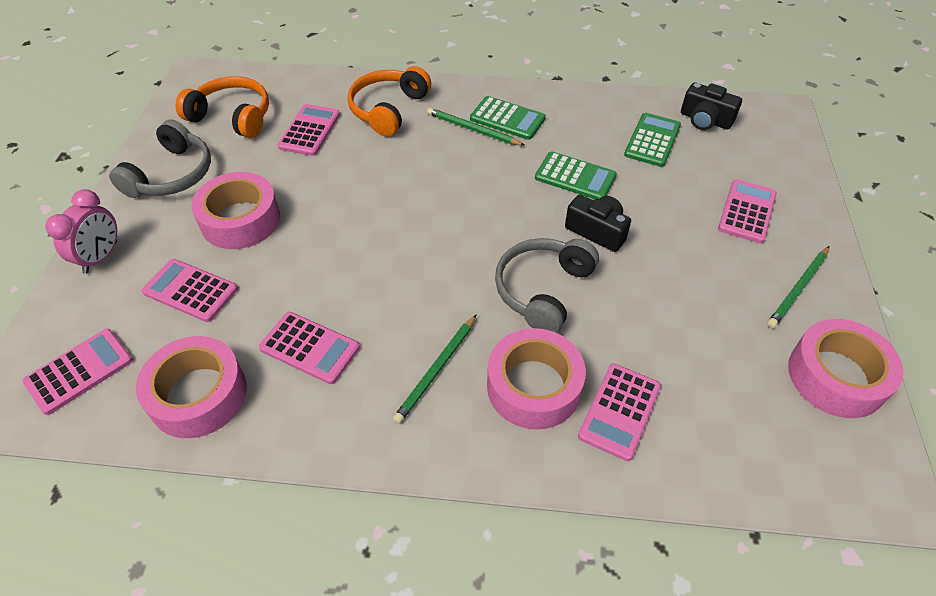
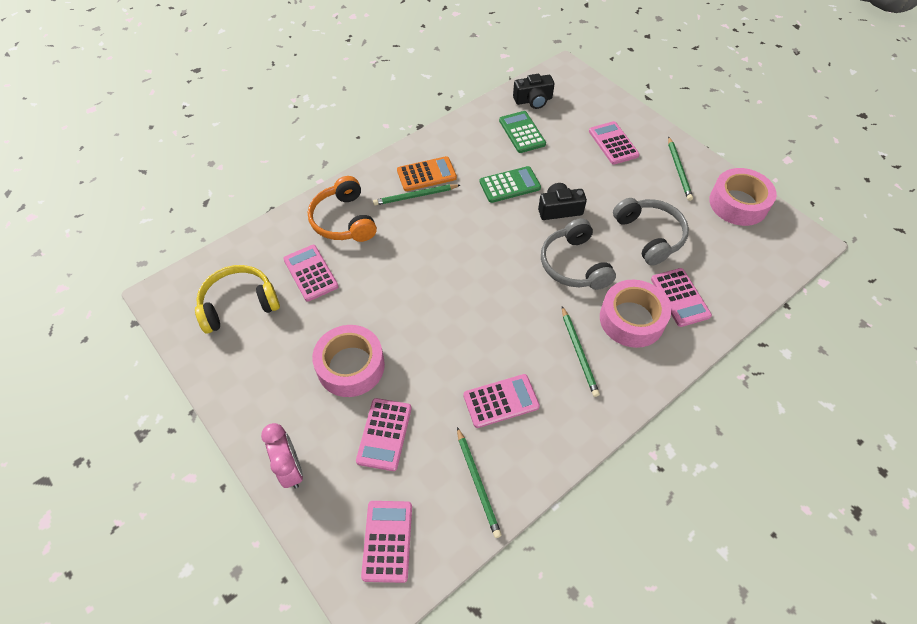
camera: 45 degrees left, 5 degrees up
(171, 175) = (255, 377): grey headphones -> grey headphones (649, 236)
(190, 291) = (384, 434): pink calculator -> pink calculator turned 60 degrees counterclockwise
(198, 395) = (477, 482): pink tape -> green pencil
(232, 117) = (239, 304): orange headphones -> yellow headphones
(507, 119) = (426, 174): green calculator -> orange calculator

